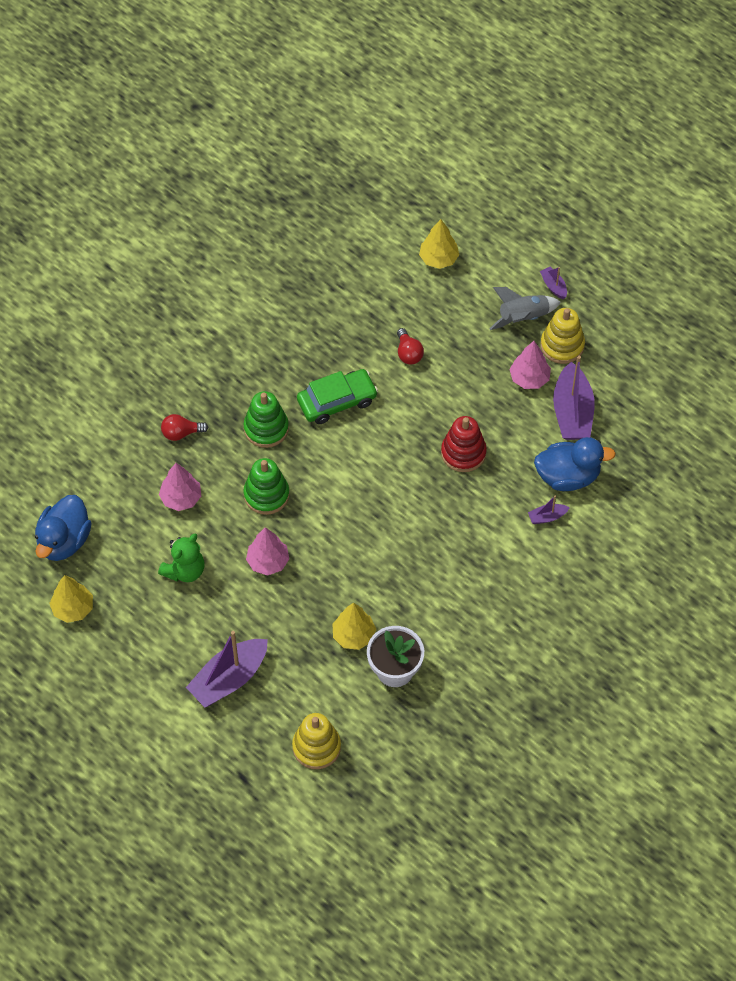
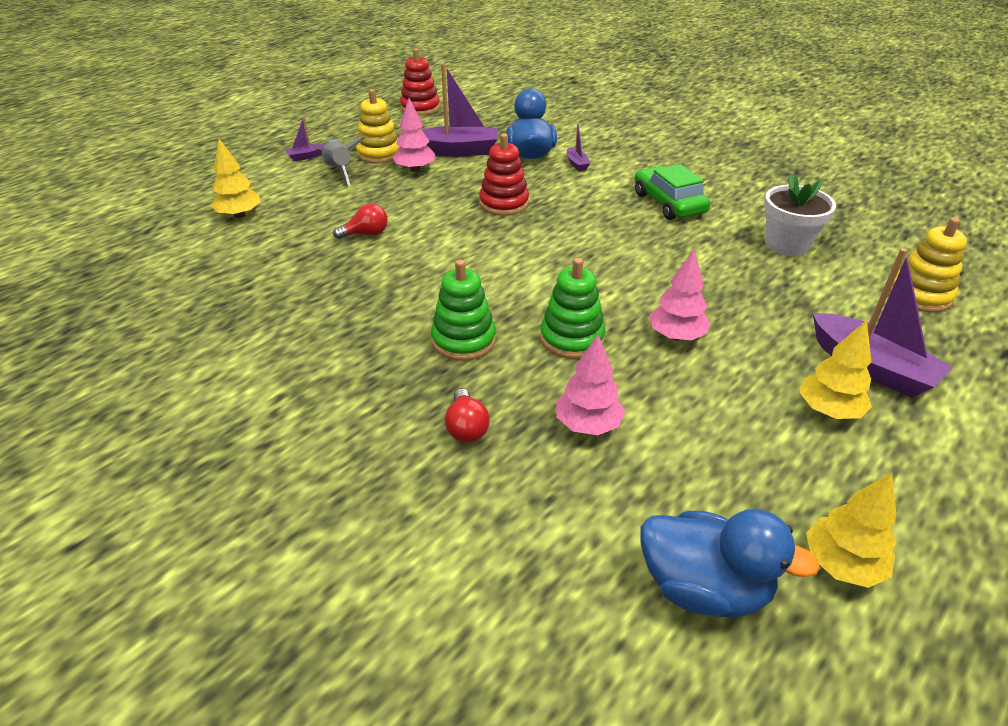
camera: 90 degrees left, 20 degrees down
(184, 570) = (715, 417): green teddy bear -> none
(337, 401) = (426, 283): green car -> green car (668, 203)
(354, 635) = (757, 270): yellow tree -> yellow tree (828, 410)
(683, 371) = (420, 108): none -> red stacking toy

